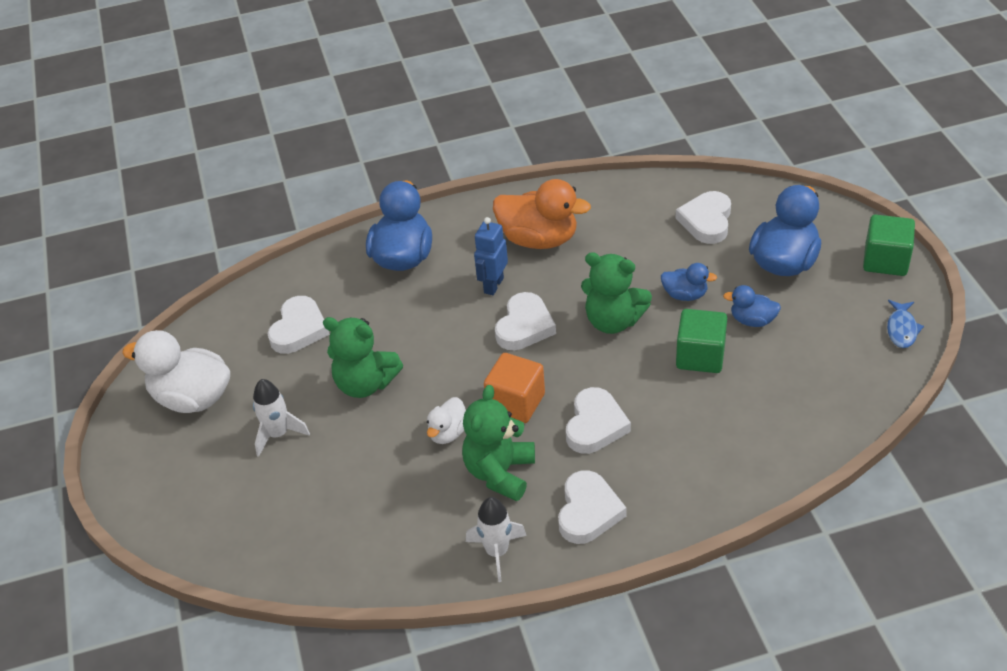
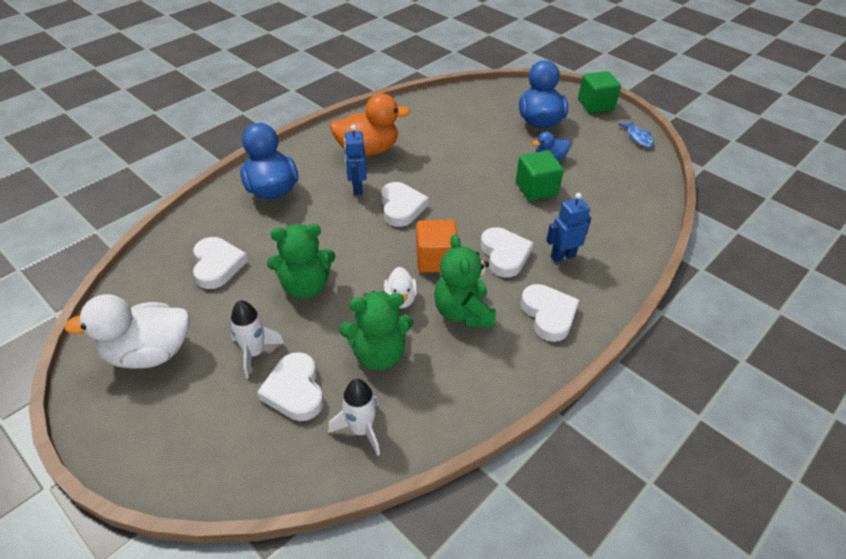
camera: 35 degrees left, 0 degrees up
(497, 552) = (507, 371): white rocket -> white rocket (361, 429)
(613, 321) = (461, 185): green teddy bear -> green teddy bear (378, 354)
(660, 451) = (562, 256): none -> blue robot
(685, 295) = (495, 156): blue duck -> none
(706, 221) = (472, 111): white heart -> white heart (295, 390)

